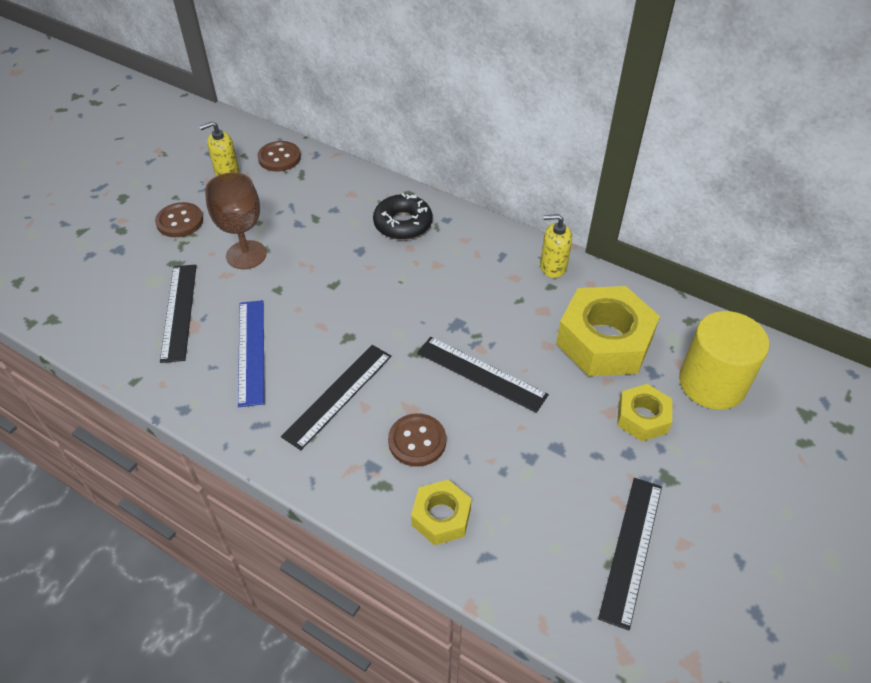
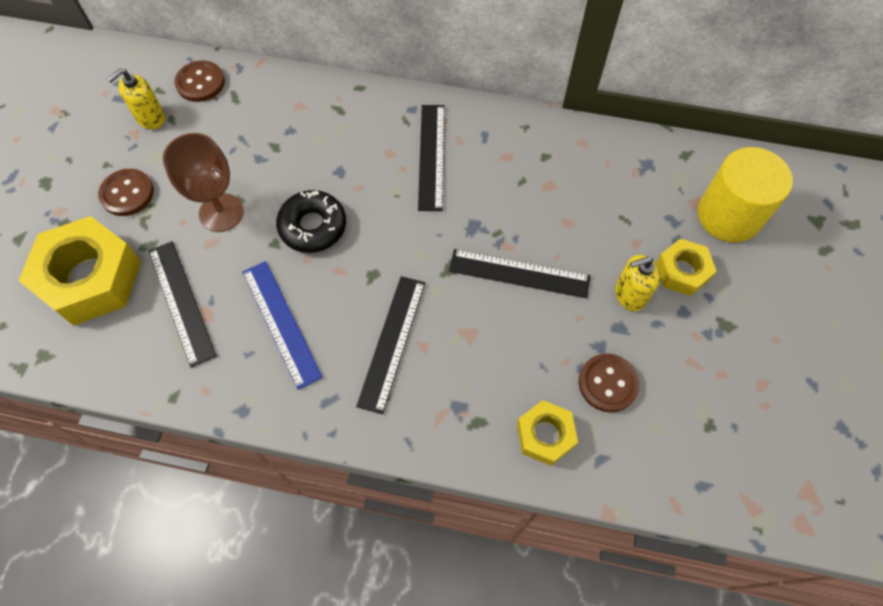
camera: 20 degrees left, 15 degrees up
(403, 224) = (370, 127): black donut -> black donut (313, 226)
(417, 441) = (489, 365): brown button -> brown button (608, 383)
(553, 267) = (538, 134): yellow soap dispenser -> yellow soap dispenser (630, 295)
(604, 341) = (618, 201): yellow nut -> yellow nut (90, 278)
(631, 549) = (722, 406): black ruler -> black ruler (432, 156)

